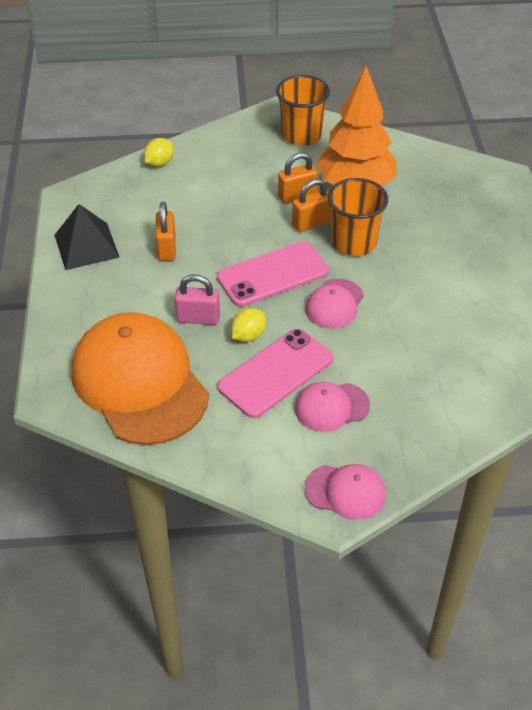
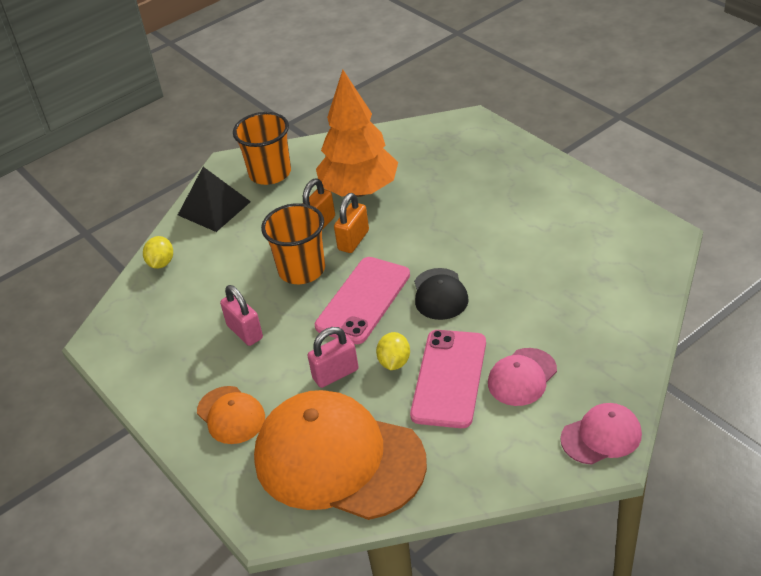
camera: 30 degrees left, 5 degrees down
(86, 246) = (164, 373): black pyramid -> black pyramid (214, 208)
(100, 303) = (231, 415): none -> orange cap
(167, 248) = (245, 332): orange padlock -> pink padlock
(334, 304) = (440, 294): pink cap -> black cap
(353, 242) = (405, 236): orange cup -> orange cup (302, 270)

